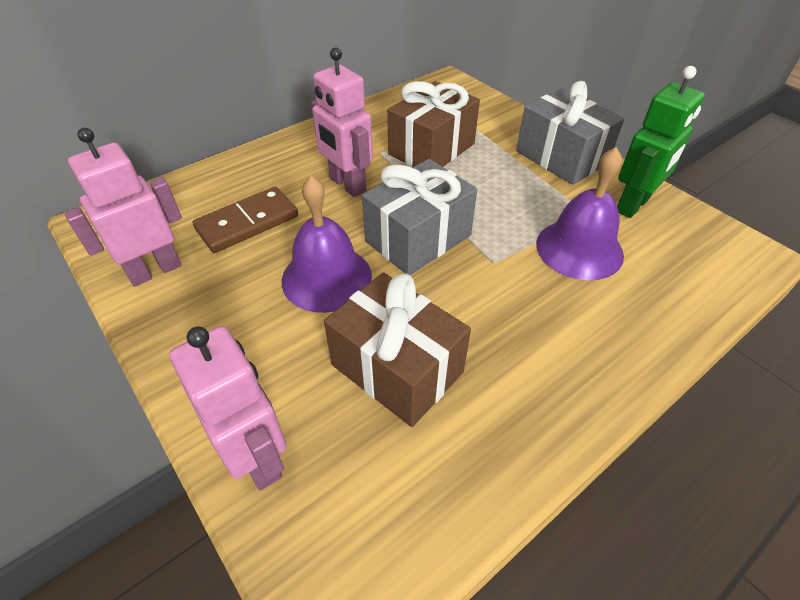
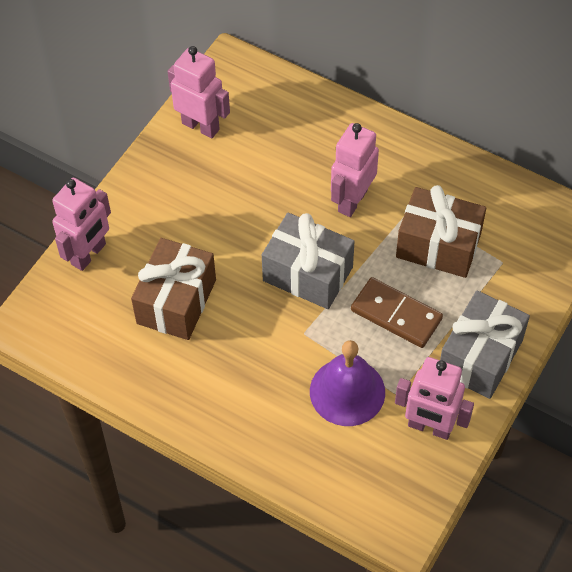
camera: 70 degrees right, 10 degrees up
(247, 223) = (273, 154): brown domino -> brown domino (396, 314)
(326, 277) = (238, 230): purple bell -> none
(633, 205) = (429, 427): green robot -> pink robot

